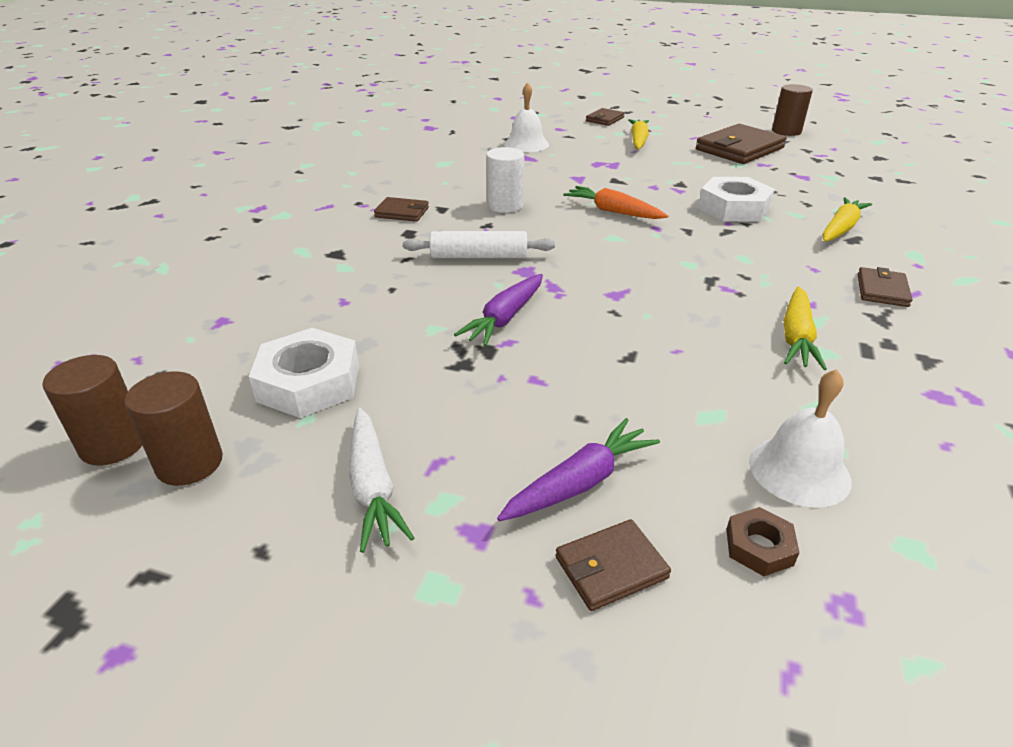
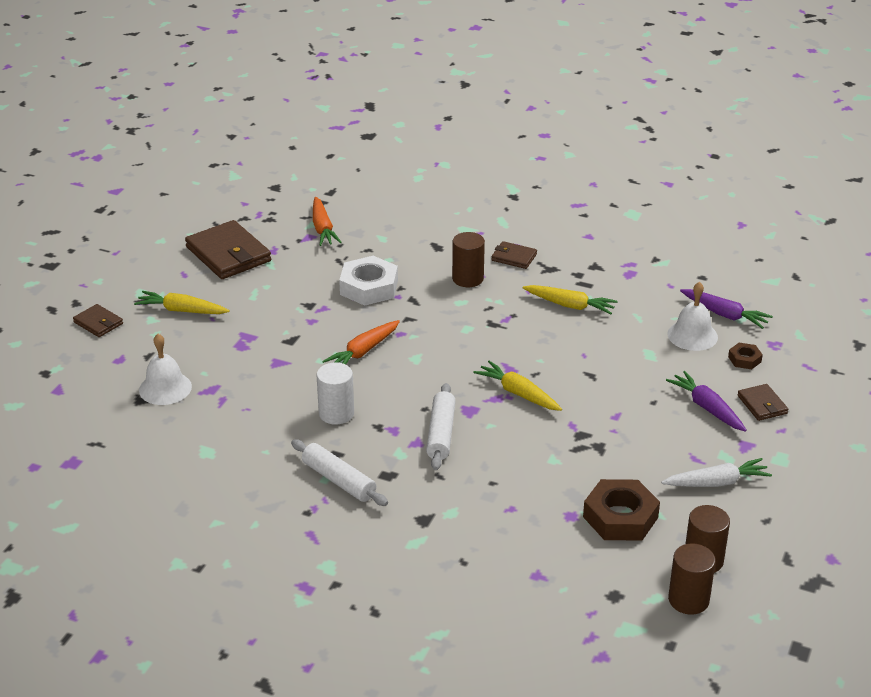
camera: 85 degrees left, 0 degrees up
(309, 383) = (620, 517): white nut -> brown nut
(402, 212) = (339, 480): brown wallet -> white rolling pin
(505, 318) = (540, 425): purple carrot -> purple carrot (724, 315)
(786, 131) = (187, 216): brown cylinder -> brown cylinder (468, 278)
(826, 181) = (322, 228): none -> orange carrot
(841, 228) = (417, 247): yellow carrot -> yellow carrot (518, 393)

